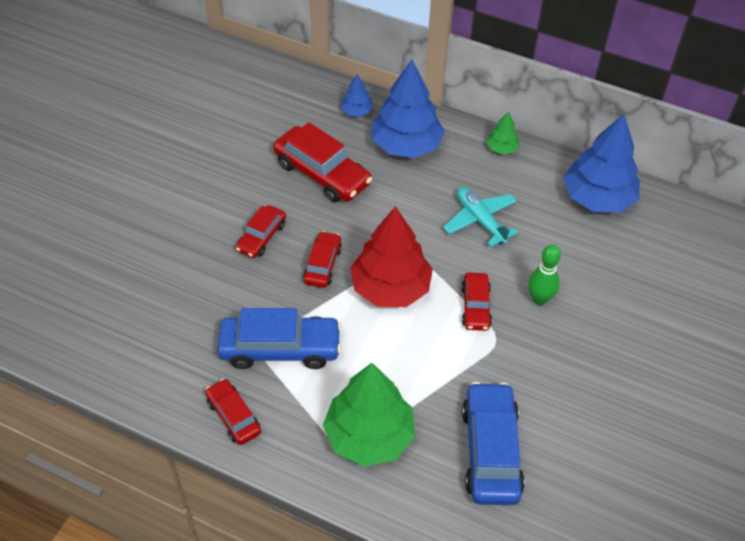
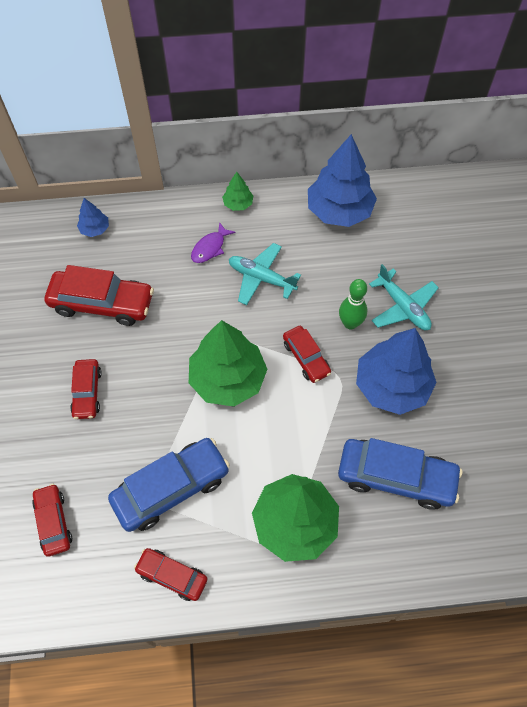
camera: 30 degrees left, 10 degrees up
(323, 265) = (158, 389): red car -> red car (54, 522)
(390, 288) = (228, 379): red tree -> green tree
(406, 145) = (158, 240): blue tree -> blue tree (392, 386)
(449, 173) = (210, 248): none -> purple fish
(491, 451) = (396, 477): blue car -> blue car turned 135 degrees clockwise
(603, 310) = (402, 307): none -> turquoise plane

